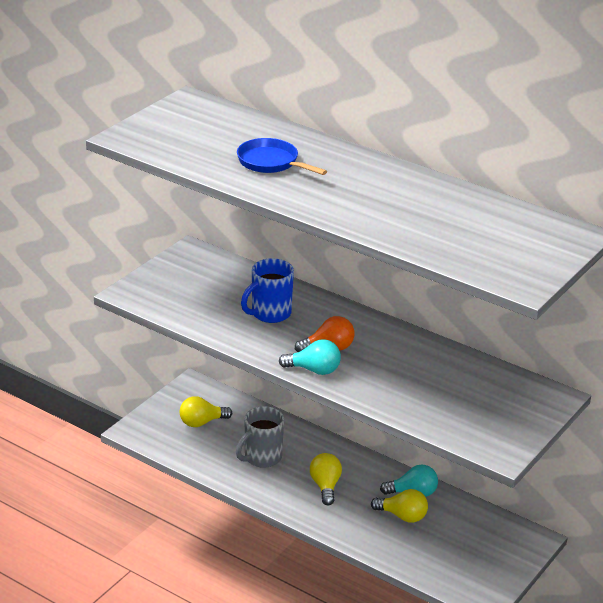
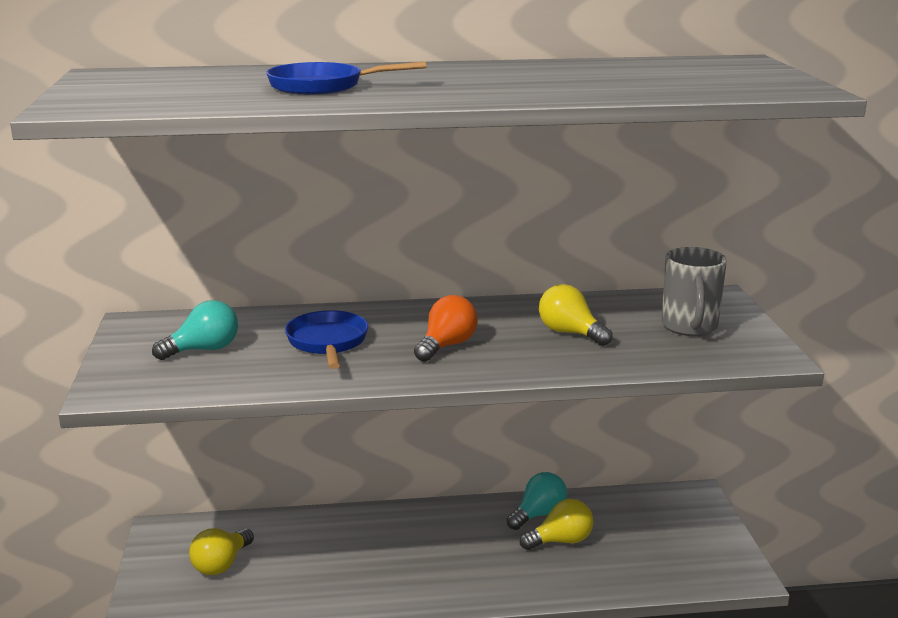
camera: 40 degrees left, 10 degrees down
(261, 458) = (340, 565): grey mug -> grey mug (689, 327)
(269, 314) = (327, 342): blue mug -> blue pan
(314, 370) = (467, 370): turquoise light bulb -> turquoise light bulb (204, 350)
(325, 486) = (447, 555): yellow light bulb -> yellow light bulb (570, 333)

